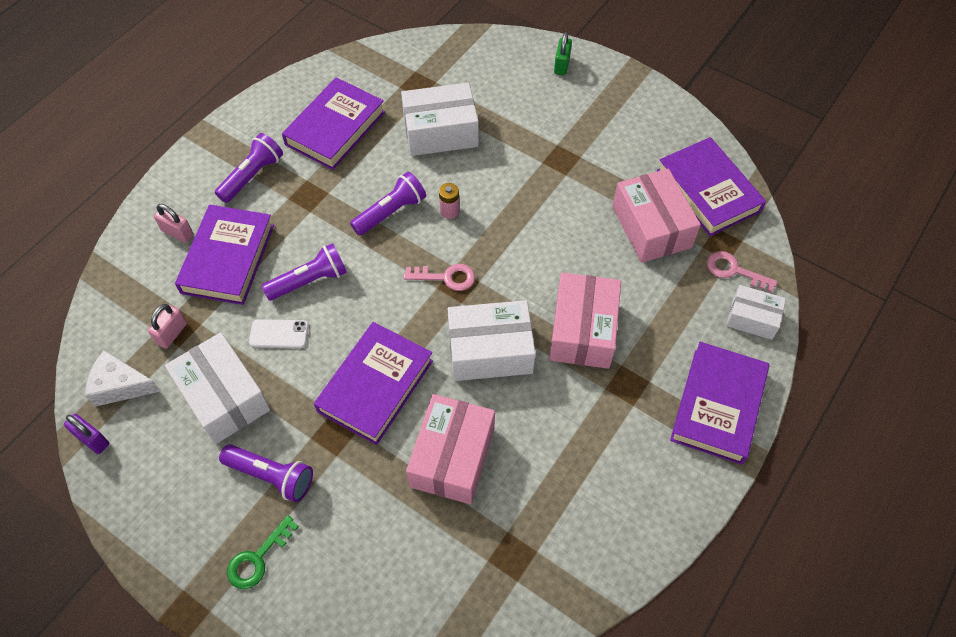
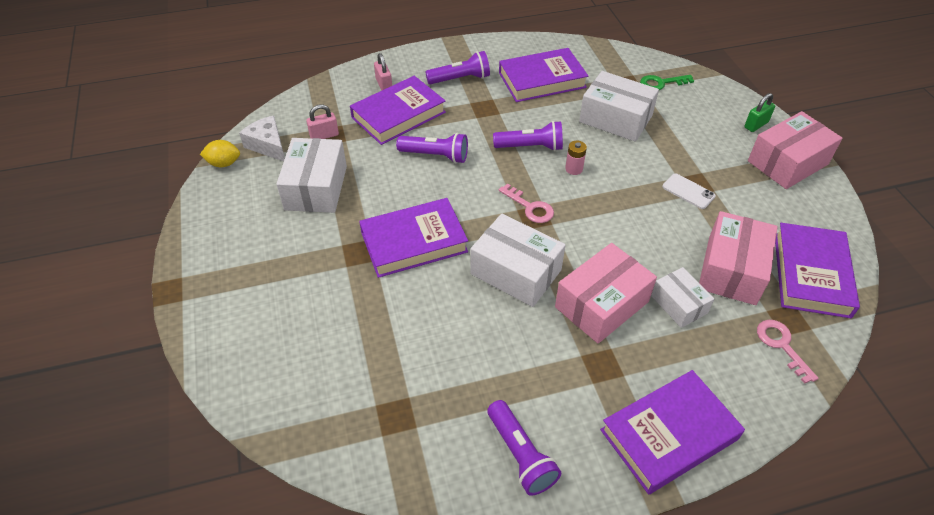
camera: 40 degrees right, 10 degrees down
(92, 439) = (224, 163): purple padlock -> yellow lemon
(257, 558) = (238, 291): green key -> green key (661, 83)
(271, 476) = (296, 250): purple flashlight -> purple flashlight (521, 455)
(279, 334) = (385, 174): white phone -> white phone (688, 191)
(452, 457) = (420, 320): pink box -> pink box (787, 163)
(752, 318) = (766, 391): white box -> white box (679, 304)

